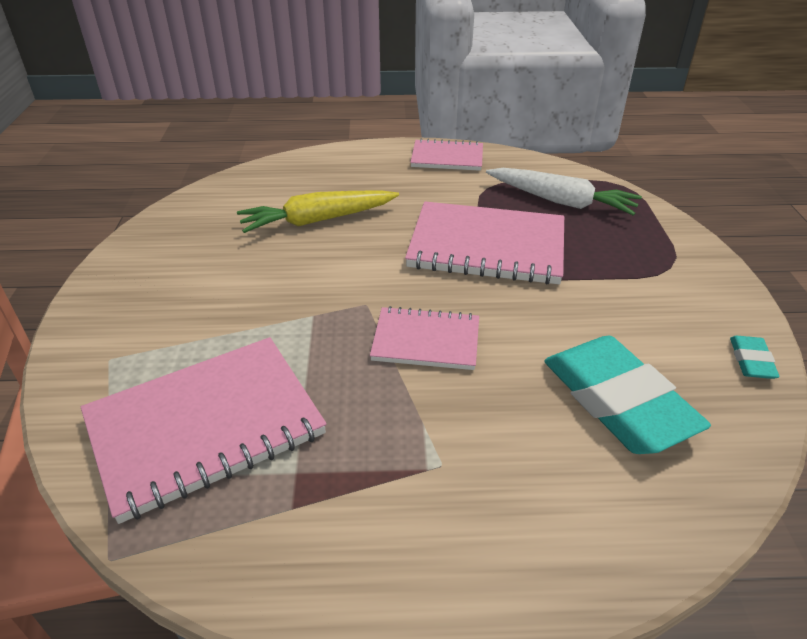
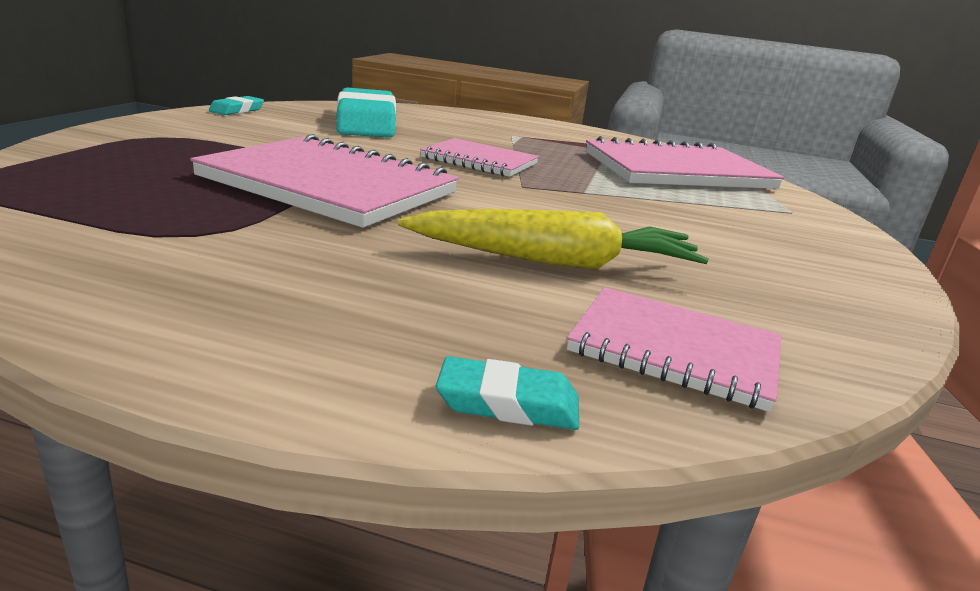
camera: 165 degrees left, 15 degrees down
(318, 157) = (508, 403): none -> turquoise eraser
(447, 158) = (156, 305): pink notebook -> pink notebook (674, 351)
(561, 201) = (122, 193): white carrot -> none

